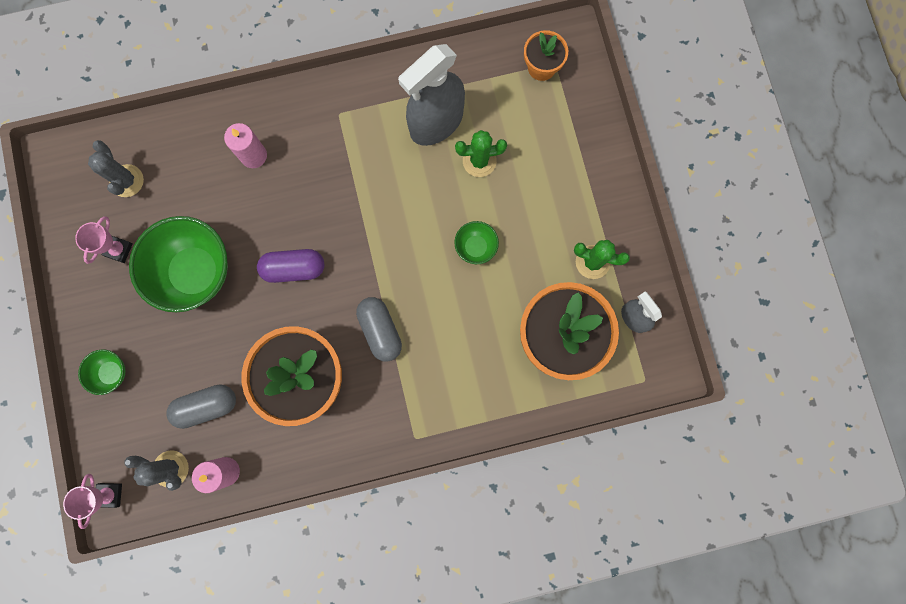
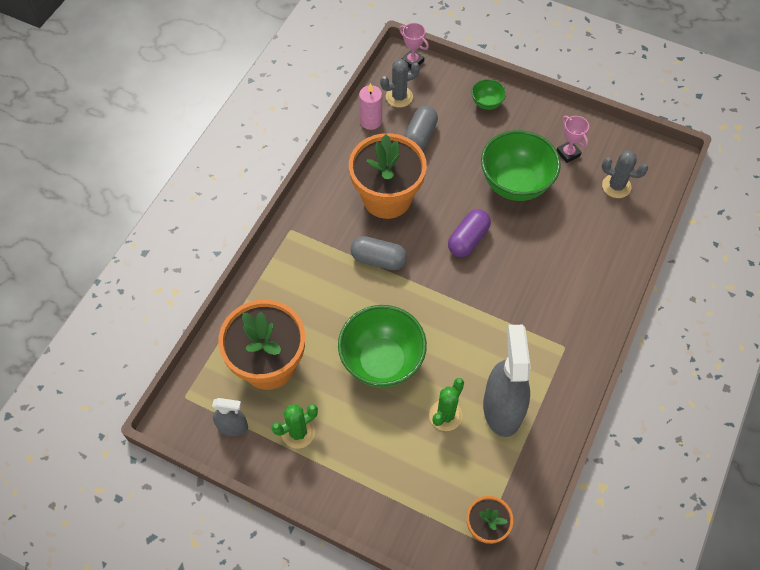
camera: 130 degrees right, 20 degrees down
(253, 155) = (574, 270): pink candle -> none
(475, 247) = (382, 361): green bowl -> green bowl, size x2.13

